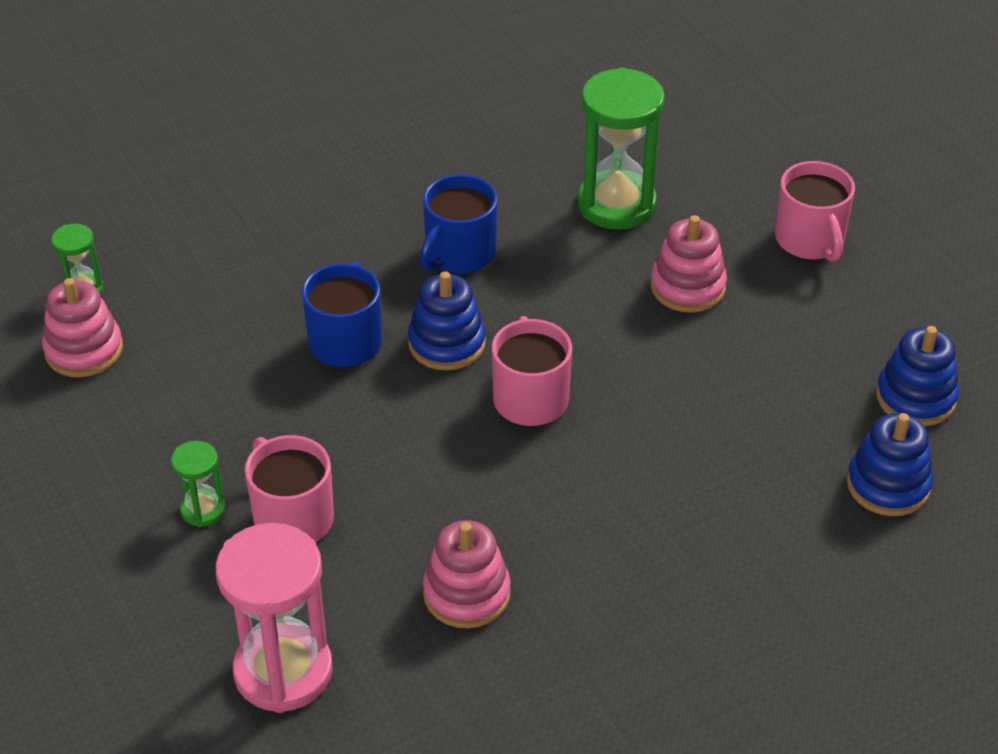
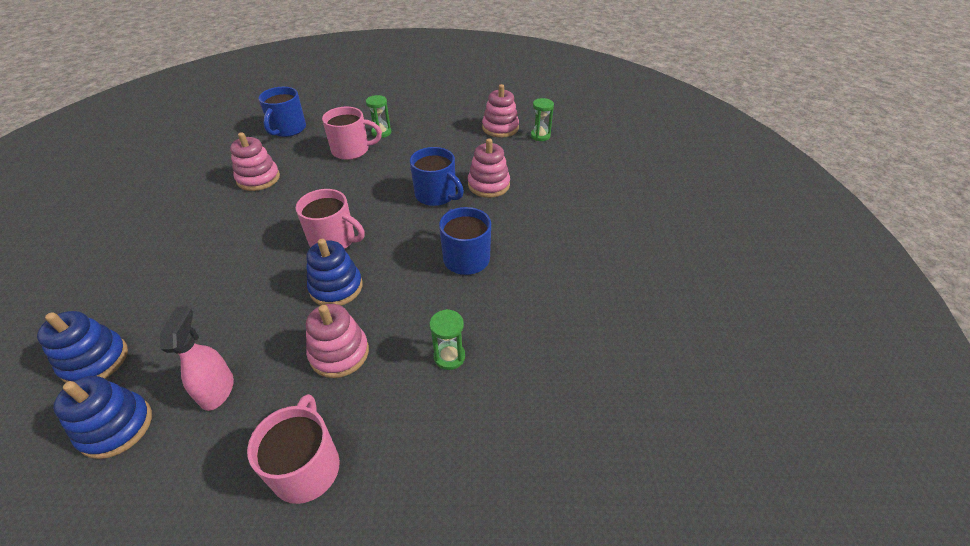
camera: 120 degrees right, 0 degrees up
(278, 295) = (488, 185): none -> pink stacking toy
(283, 671) = (288, 129): pink hourglass -> blue mug
(447, 343) = (401, 226): blue stacking toy -> blue stacking toy (336, 287)
(616, 204) = (449, 357): green hourglass -> green hourglass, size x0.49
(810, 240) = (307, 467): pink mug -> pink mug turned 75 degrees clockwise
(812, 352) = (217, 390): none -> pink spray bottle

